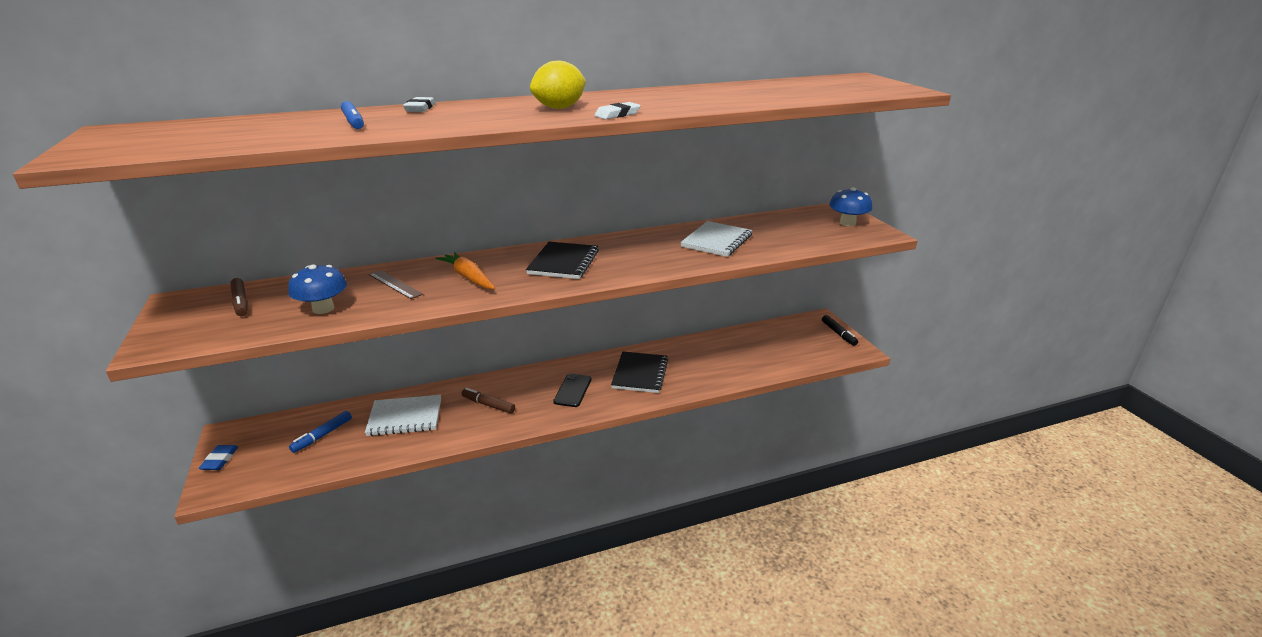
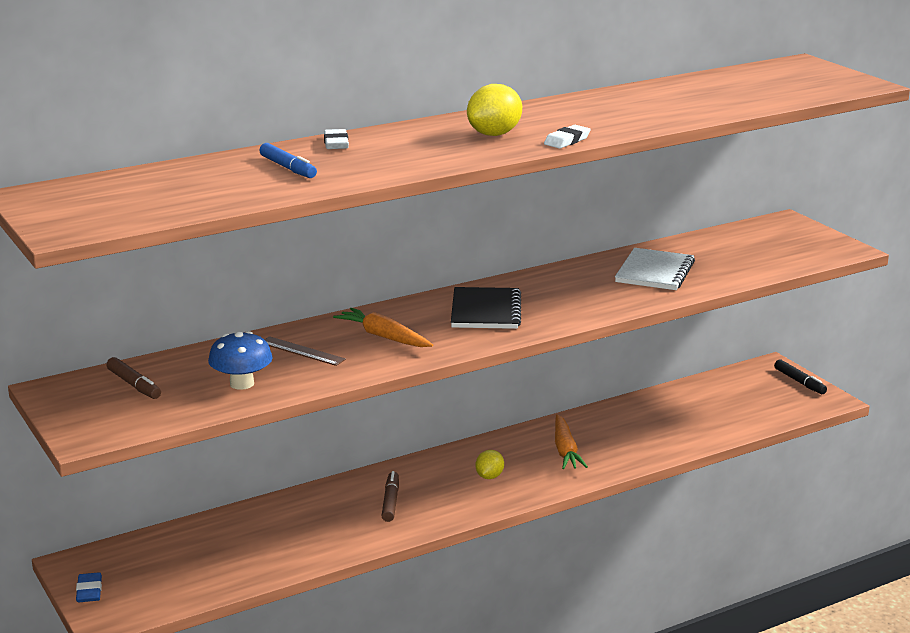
camera: 10 degrees left, 5 degrees down
(322, 435) = (200, 554): blue marker -> none
(405, 417) = (292, 525): white notebook -> none
(488, 405) = (390, 502): brown marker -> brown marker turned 75 degrees clockwise
(573, 390) = (489, 476): black phone -> yellow lemon
(640, 374) = (565, 450): black notebook -> orange carrot
(847, 223) = (802, 238): blue mushroom -> none

